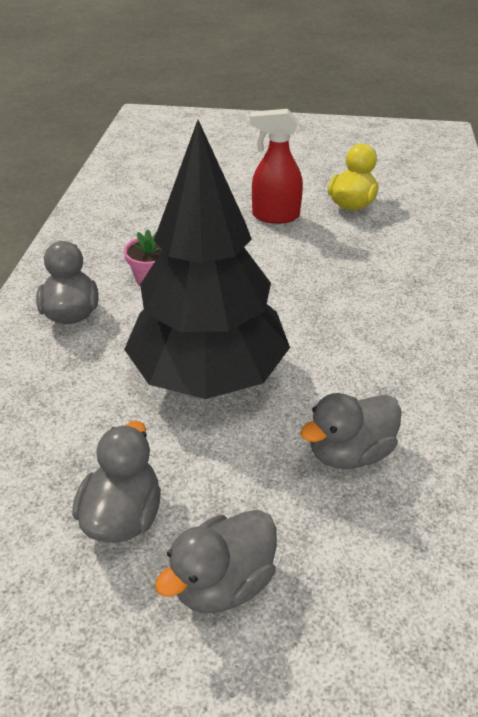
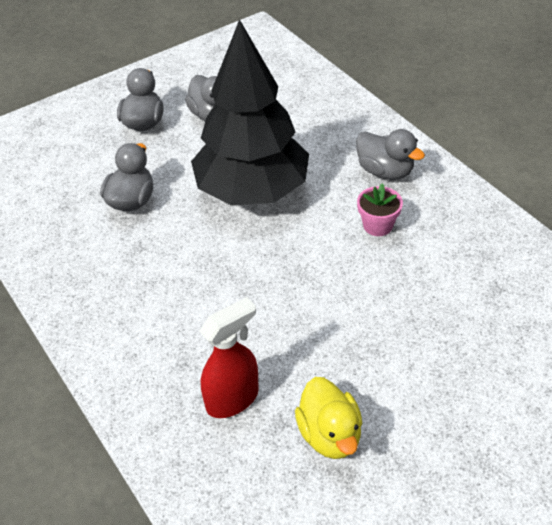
camera: 140 degrees right, 5 degrees up
(275, 216) = (378, 359): red spray bottle -> red spray bottle (233, 399)

